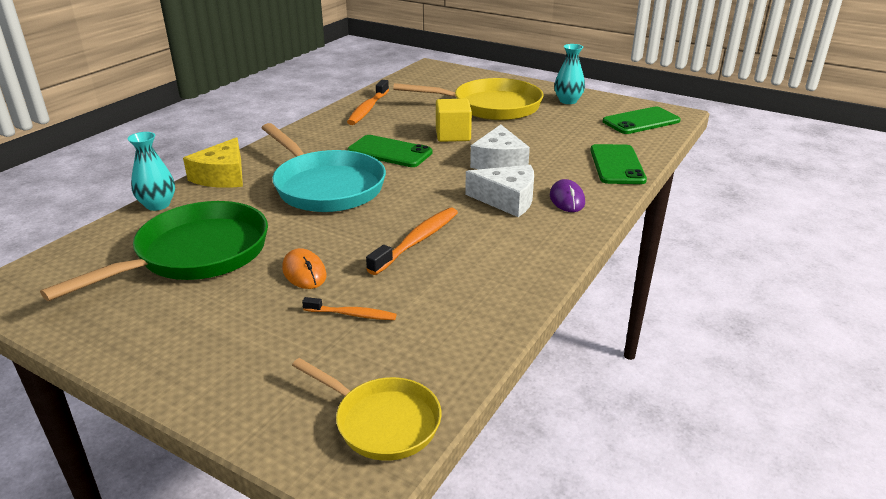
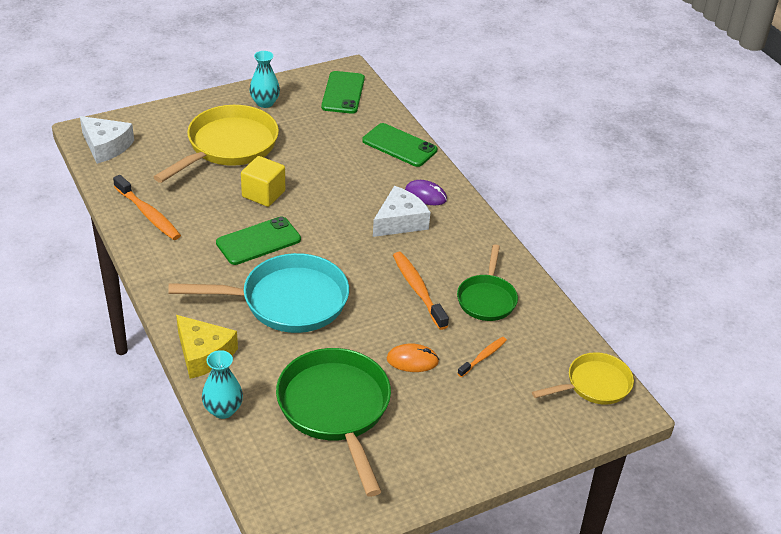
camera: 60 degrees left, 10 degrees up
(453, 285) = (487, 299): none -> green pan
(499, 162) = (337, 195): white cheese -> white cheese (106, 146)

